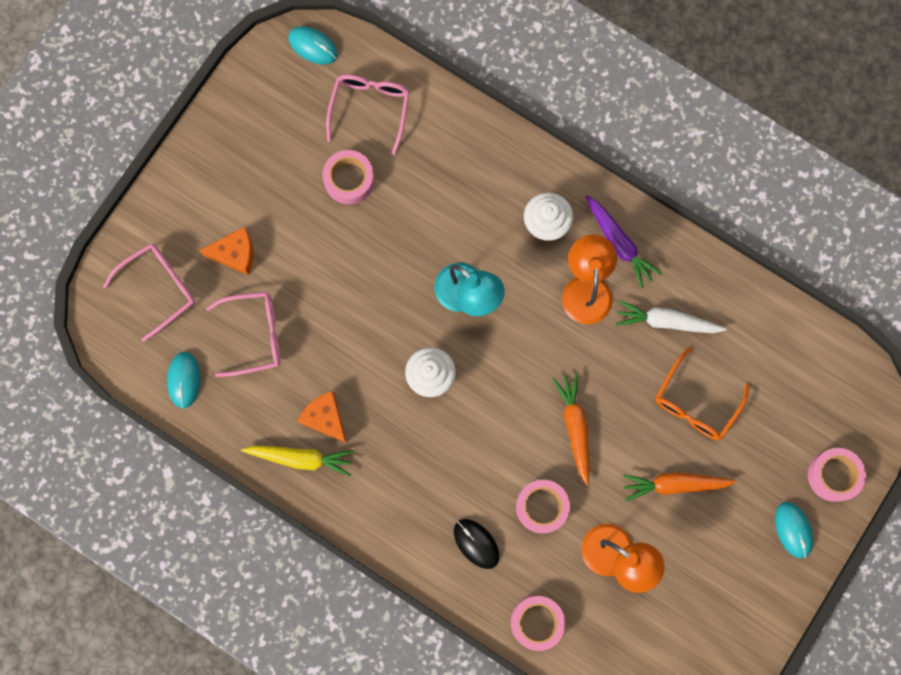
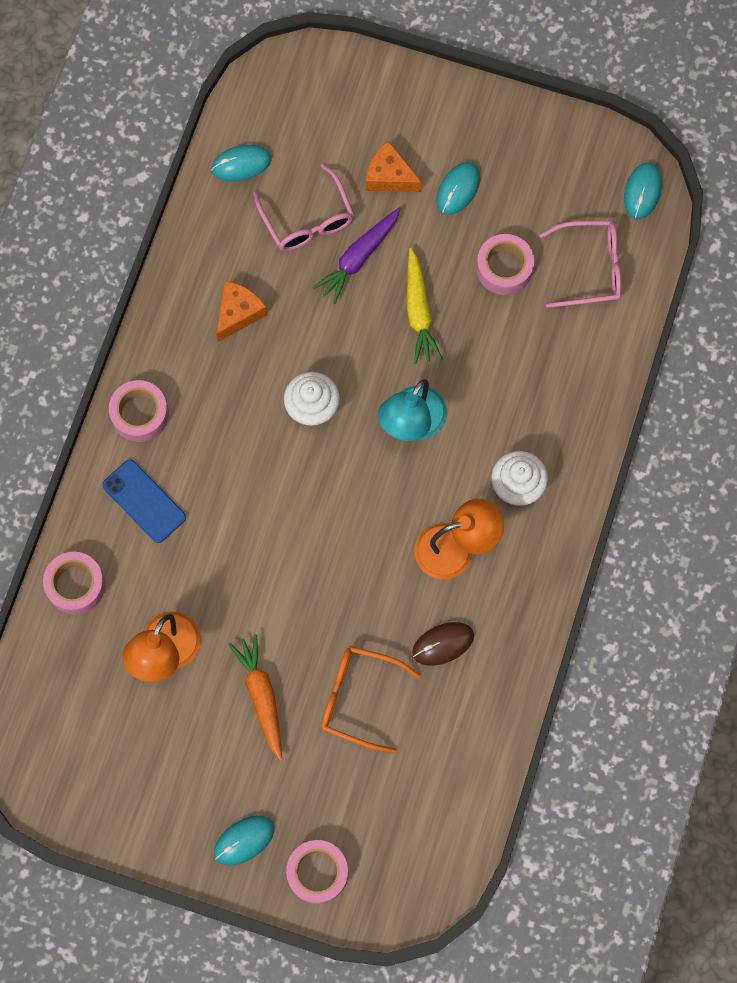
camera: 75 degrees right, 5 degrees down
(159, 288) = (331, 113): pink glasses -> none
(235, 254) = (389, 176): orange cheese -> orange cheese turned 135 degrees clockwise
(265, 198) = (458, 189): none -> turquoise mouse
(301, 458) = (190, 301): yellow carrot -> yellow carrot (419, 312)
(476, 543) = (144, 501): black mouse -> blue phone
(542, 507) = (201, 559): pink tape -> pink tape (140, 414)
(575, 427) = (297, 573): orange carrot -> none
(619, 243) = (517, 571): purple carrot -> purple carrot (358, 258)
(666, 321) = (443, 644): white carrot -> brown mouse

